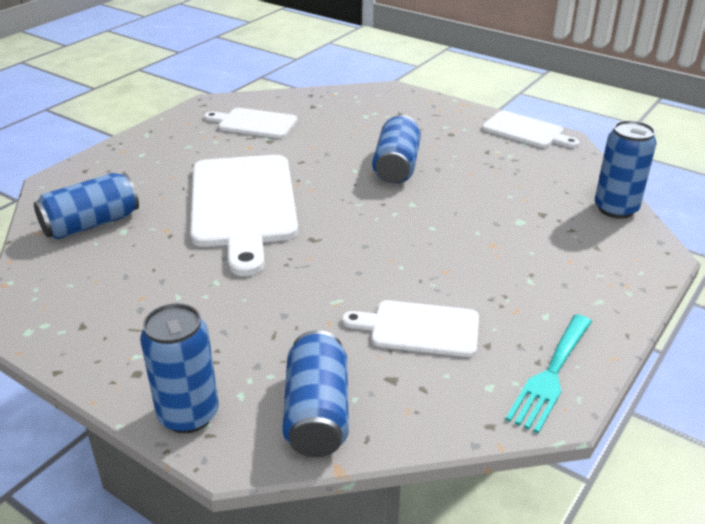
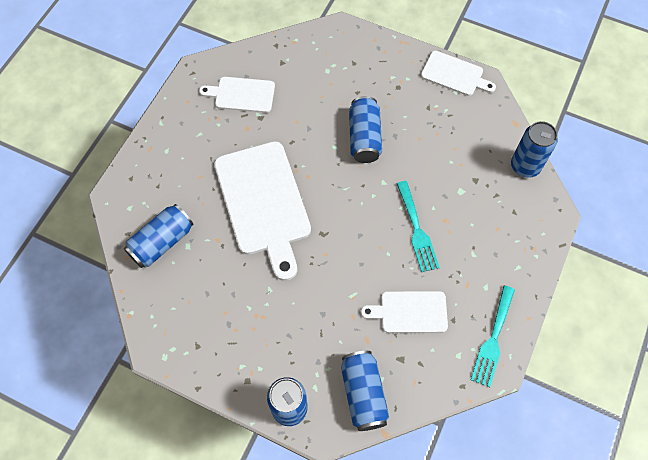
camera: 10 degrees left, 30 degrees up
(449, 249) = (417, 230): none -> turquoise fork

